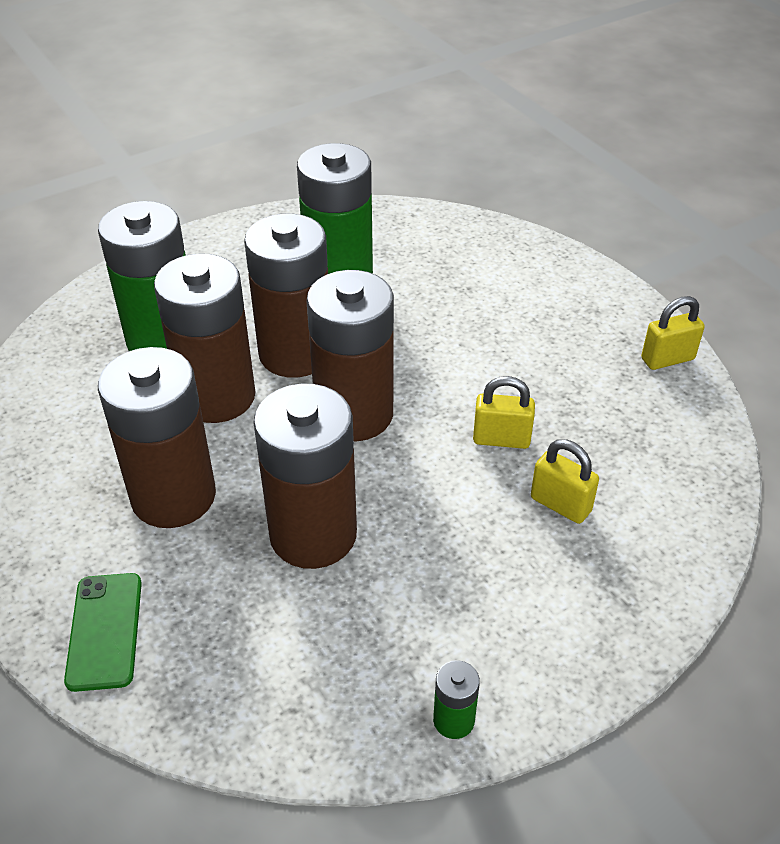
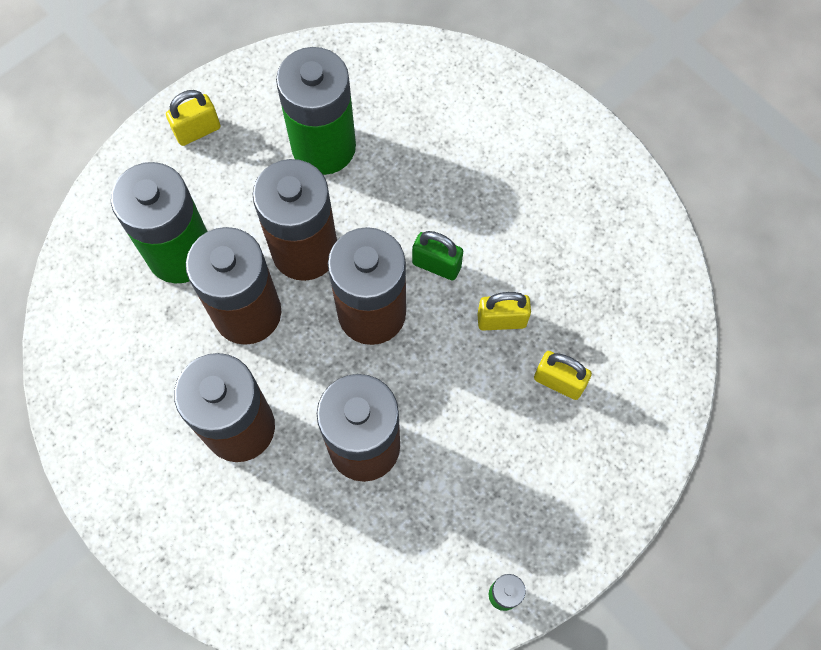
camera: 10 degrees left, 25 degrees up
(105, 631) = (222, 566): green phone -> none
(436, 382) = (436, 265): none -> green padlock
(667, 359) = (633, 204): yellow padlock -> yellow padlock (197, 131)

